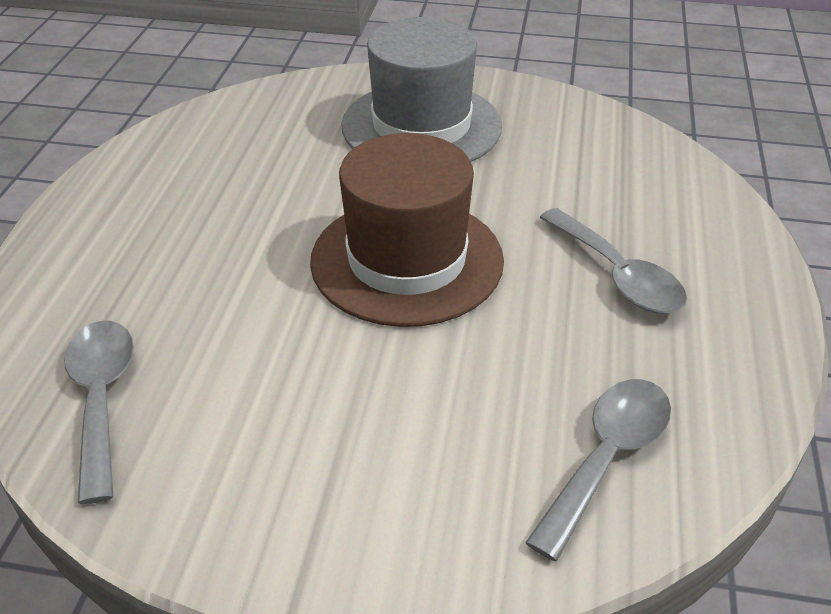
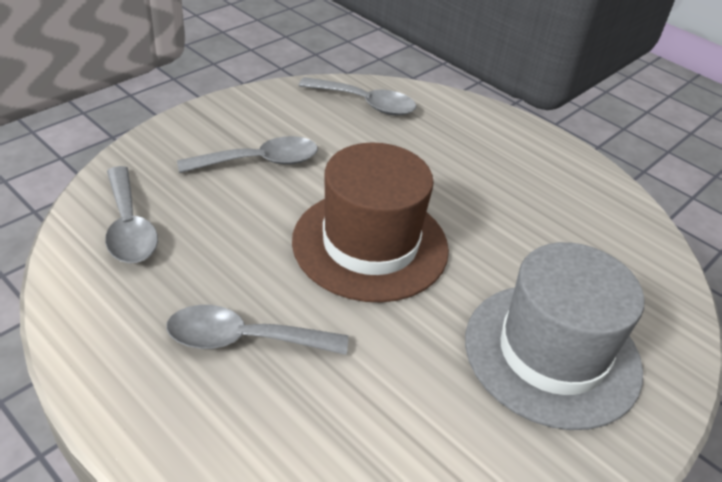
camera: 120 degrees right, 0 degrees up
(357, 423) = (260, 162): none -> grey spoon

